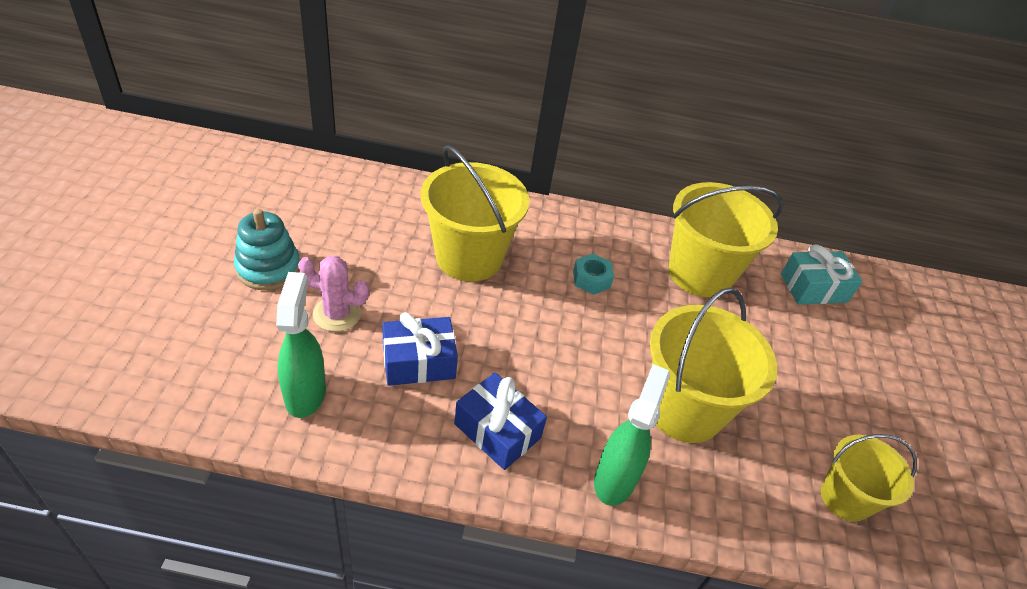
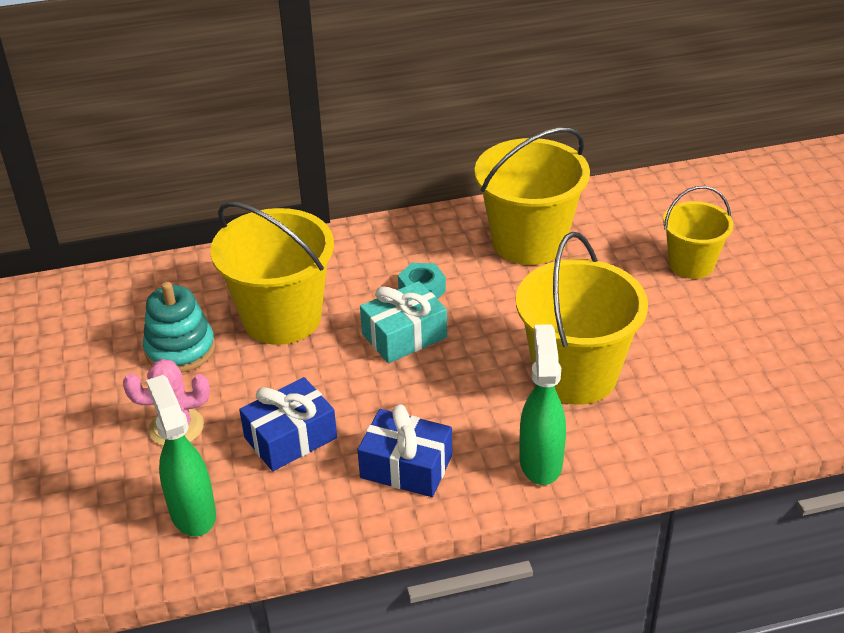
camera: 15 degrees left, 5 degrees down
(268, 268) = (71, 413): turquoise stacking toy -> turquoise stacking toy (180, 349)
(813, 288) = (647, 212): turquoise gift -> turquoise gift (404, 336)
(845, 498) = (756, 391): yellow bucket -> yellow bucket (691, 264)

